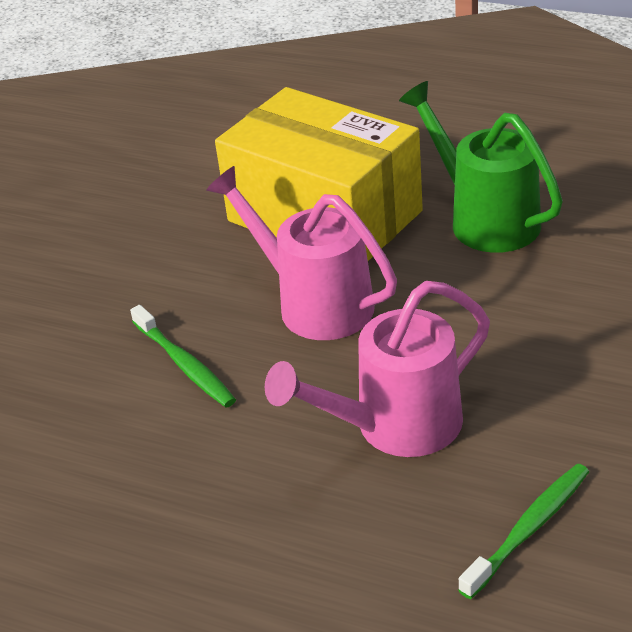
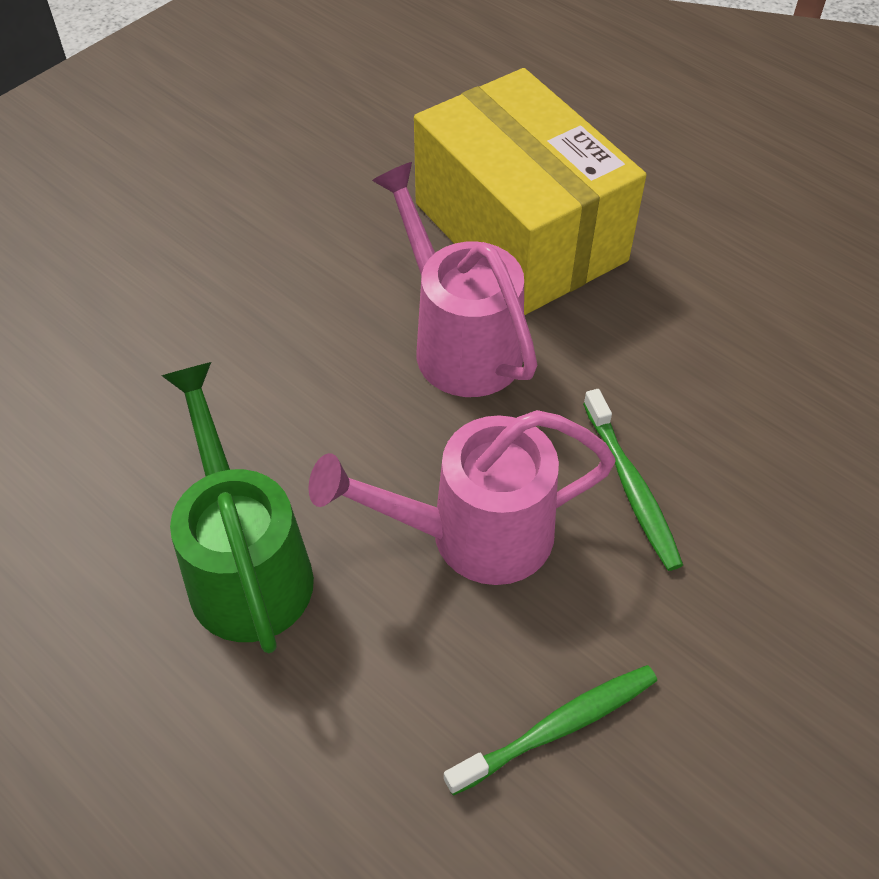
camera: 15 degrees right, 15 degrees up
(184, 364) = (291, 371): green toothbrush -> green toothbrush (631, 486)
(484, 218) = (693, 295): green watering can -> green watering can (245, 564)

